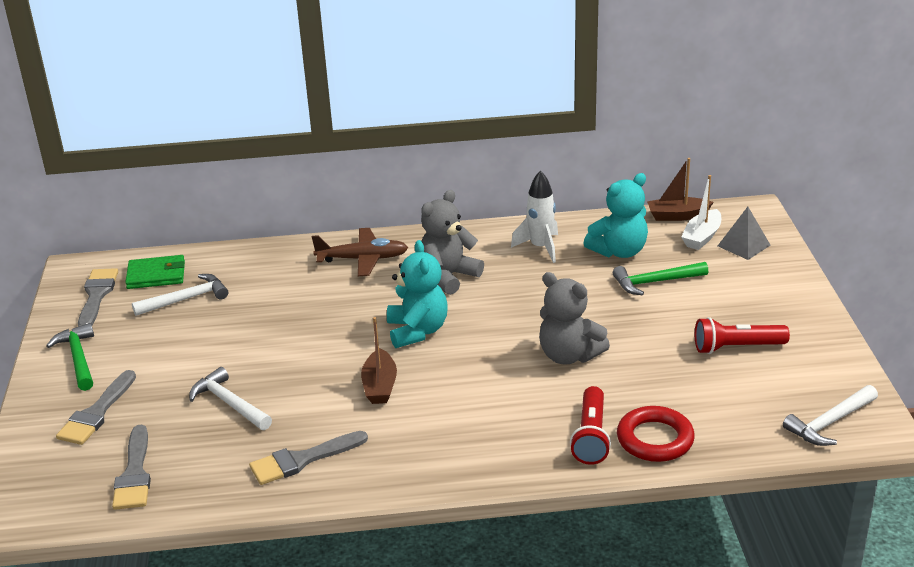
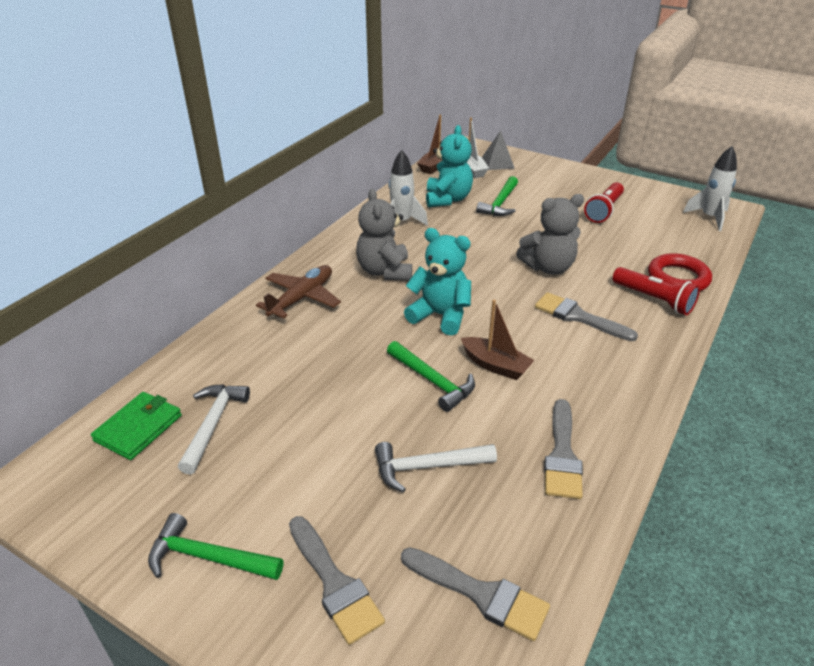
camera: 55 degrees left, 5 degrees up
(97, 296) = (107, 490): grey brush -> grey brush (578, 317)
(326, 364) = (432, 381): none -> green hammer
(830, 423) = (709, 218): white hammer -> white rocket

